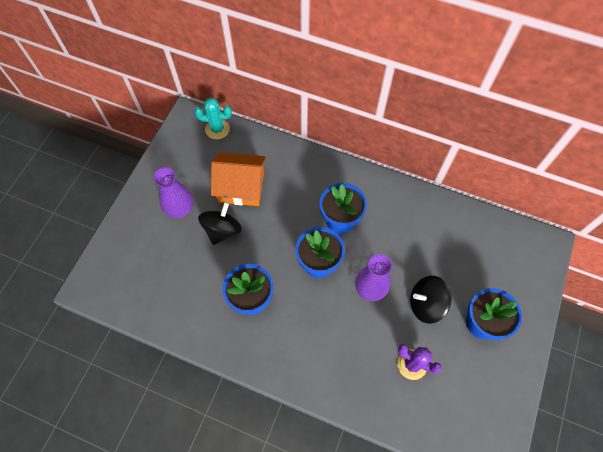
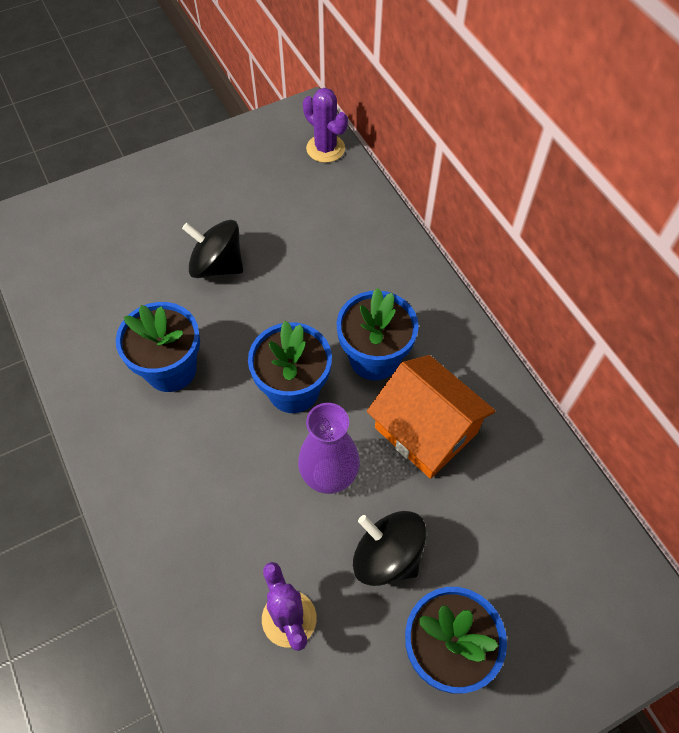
camera: 40 degrees right, 5 degrees down
(180, 209) = (194, 208): purple vase -> none
(217, 129) = (325, 148): turquoise cactus -> purple cactus
(222, 230) = (217, 265): black spinning top -> black spinning top turned 135 degrees counterclockwise
(241, 187) = (288, 232): orange house -> orange house (426, 430)

